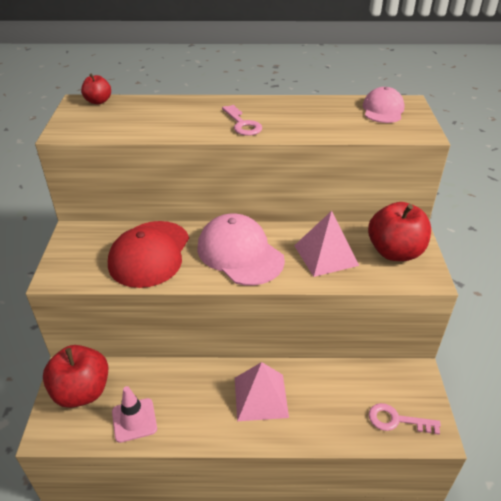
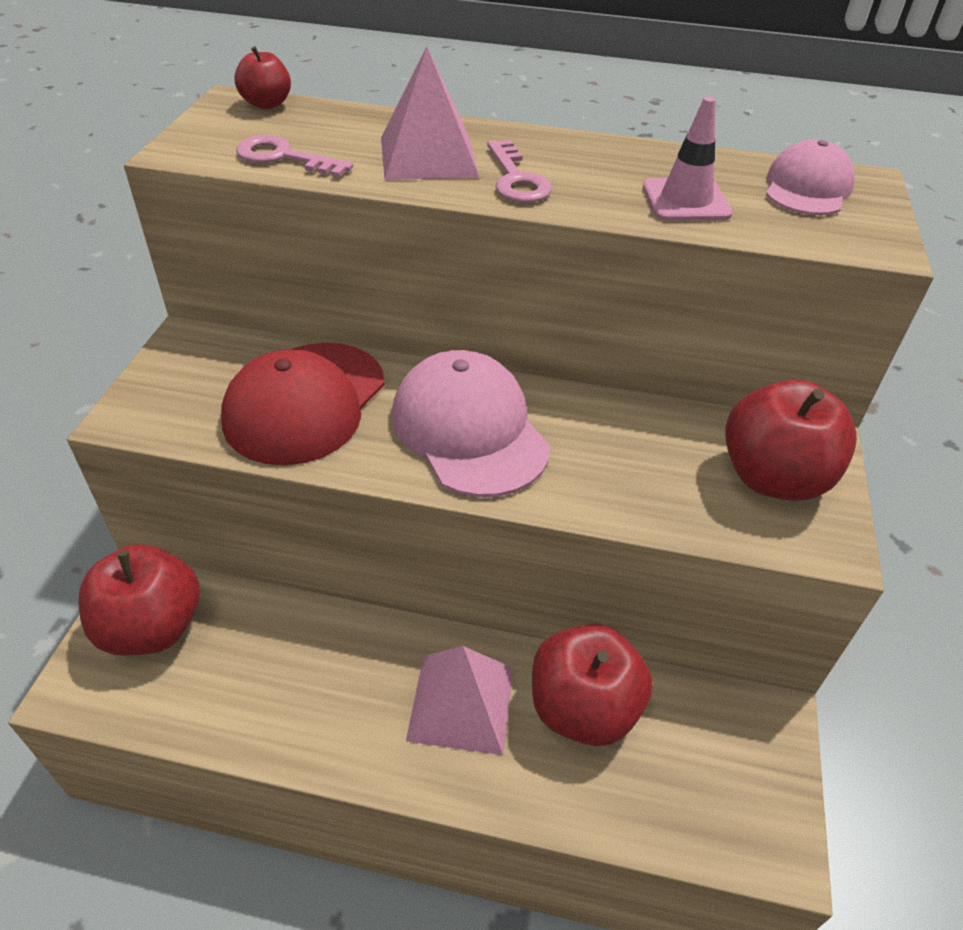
camera: 10 degrees right, 5 degrees up
(134, 420) = (225, 699): pink traffic cone -> pink traffic cone (686, 201)
(323, 387) = (583, 708): none -> red apple
(326, 255) = (633, 460): pink pyramid -> pink pyramid (428, 156)
(397, 420) = (709, 805): pink key -> pink key (284, 157)

